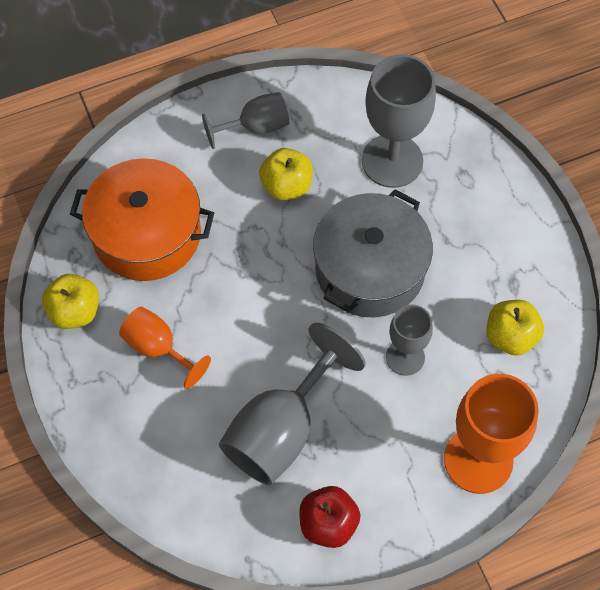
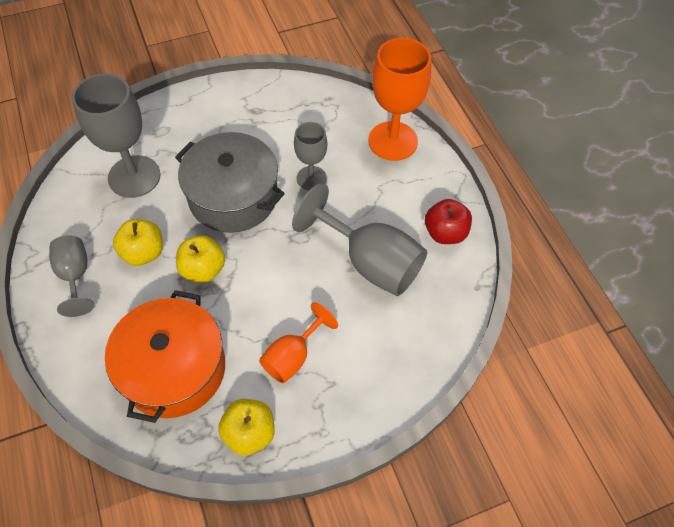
camera: 90 degrees left, 5 degrees down
(510, 336) = (298, 115): yellow apple -> yellow apple (203, 269)

